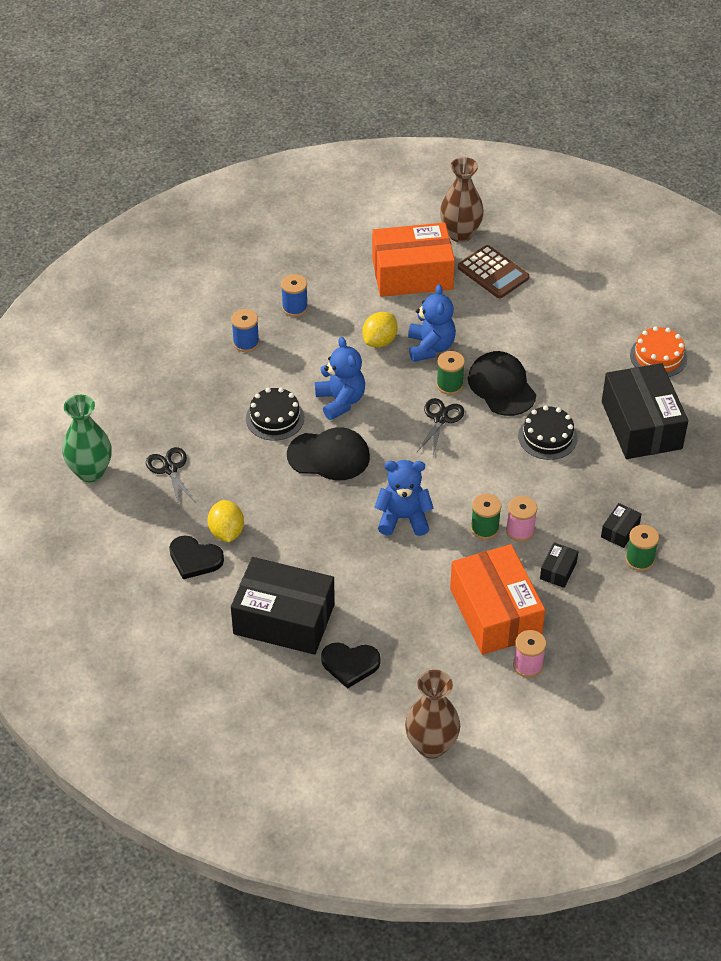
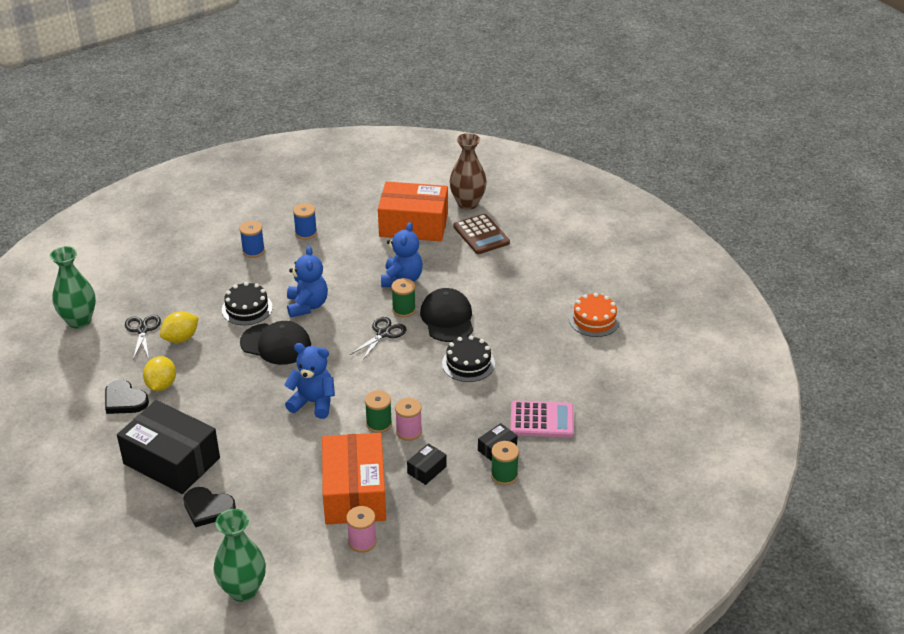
camera: 15 degrees right, 10 degrees down
(379, 341) = (362, 268): yellow lemon -> yellow lemon (181, 338)
(431, 745) = (243, 590): brown vase -> green vase
(641, 425) = (555, 369): black box -> none
(651, 488) = (541, 420): none -> pink calculator

